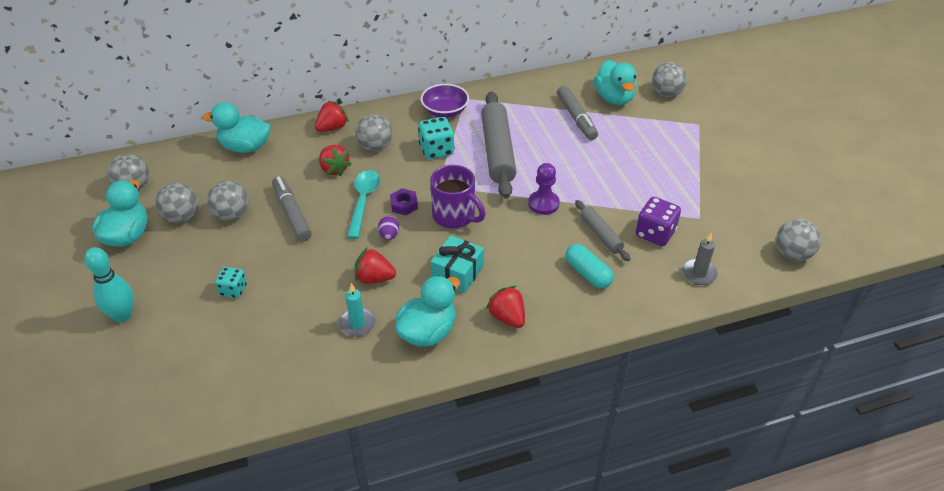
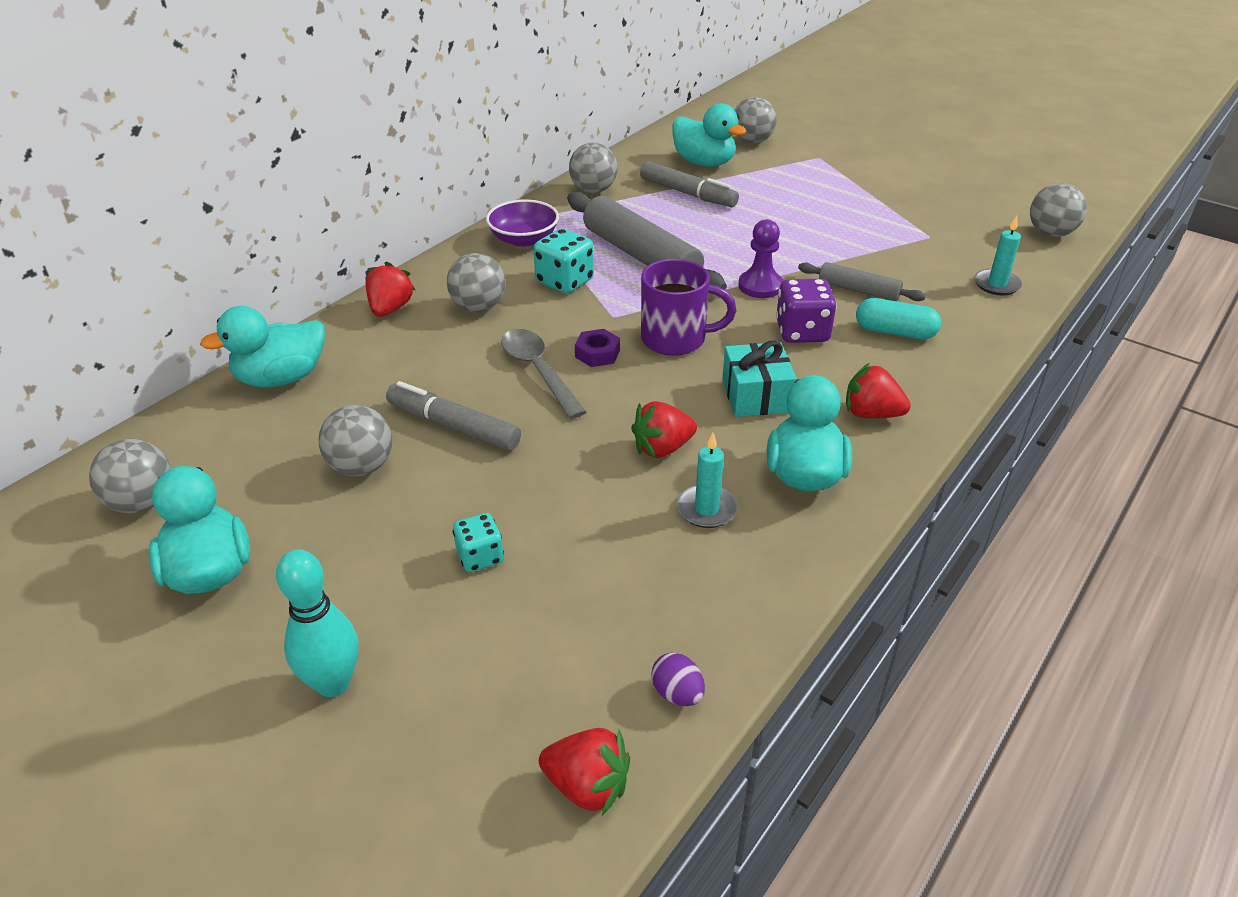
camera: 35 degrees left, 5 degrees down
(182, 217) = (279, 505): grey ball -> grey ball (593, 190)
(334, 169) = (451, 352): red strawberry -> red strawberry (587, 786)
(363, 201) = (538, 371): turquoise spoon -> grey spoon
(389, 235) = (620, 394): purple egg -> purple egg (677, 693)
(655, 234) = (909, 267): purple dice -> purple dice (802, 332)
(699, 273) = (996, 284): grey candle -> turquoise candle

